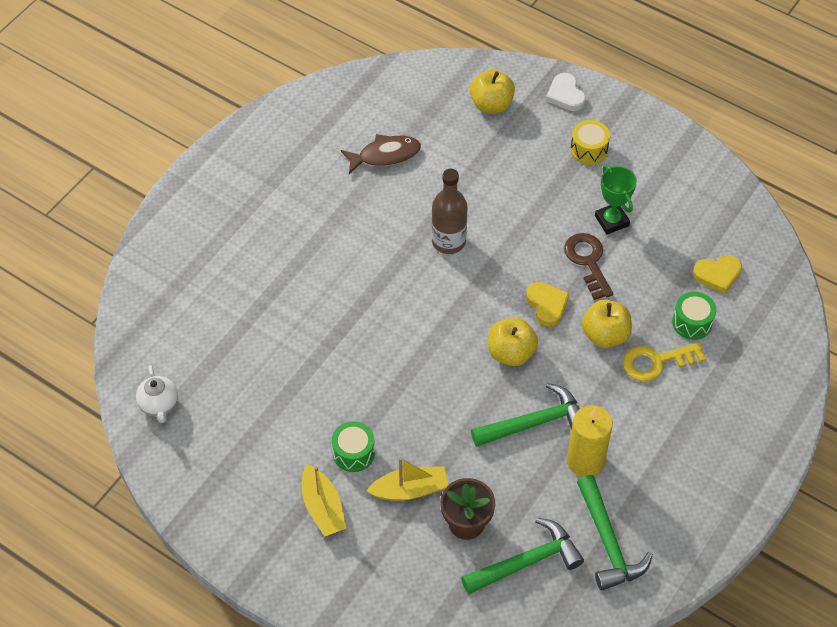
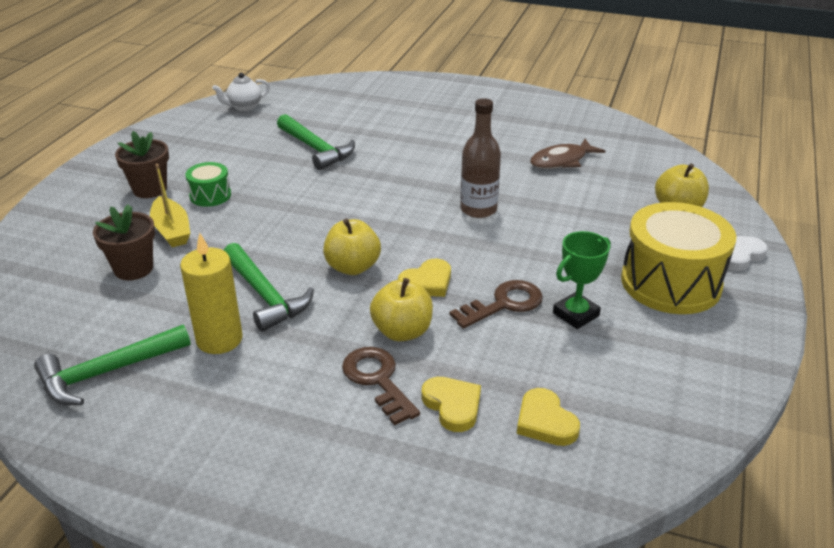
camera: 75 degrees right, 20 degrees down
(323, 507) = (150, 189): yellow boat -> brown flower pot
(385, 155) = (562, 161): brown fish -> brown fish turned 90 degrees clockwise
(526, 562) = (84, 314): green hammer -> green hammer (316, 149)
(589, 150) = (670, 283): yellow drum -> yellow drum, size x2.08
(656, 362) = (377, 380): yellow key -> brown key
(692, 322) = (452, 405): green drum -> yellow heart

